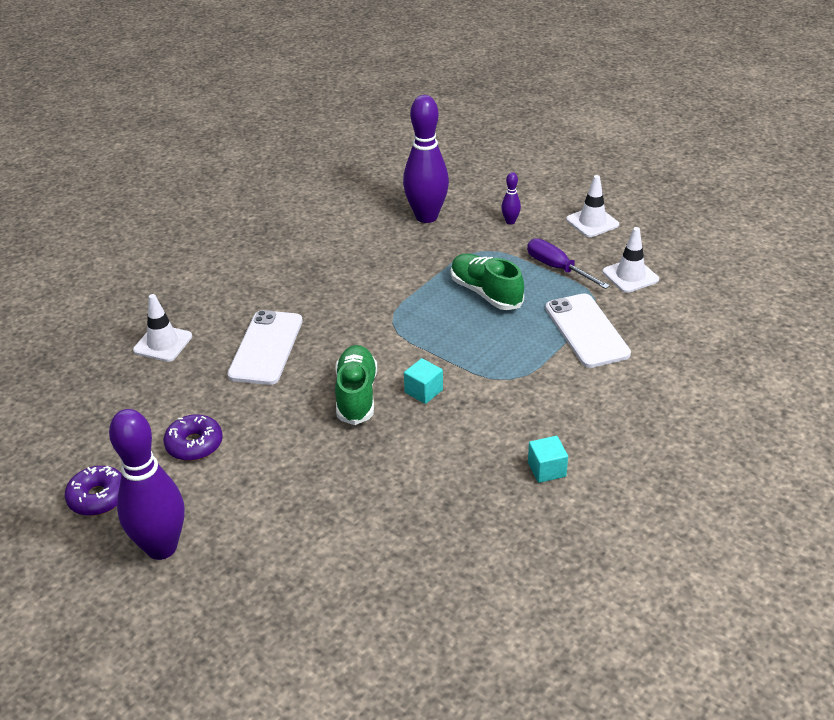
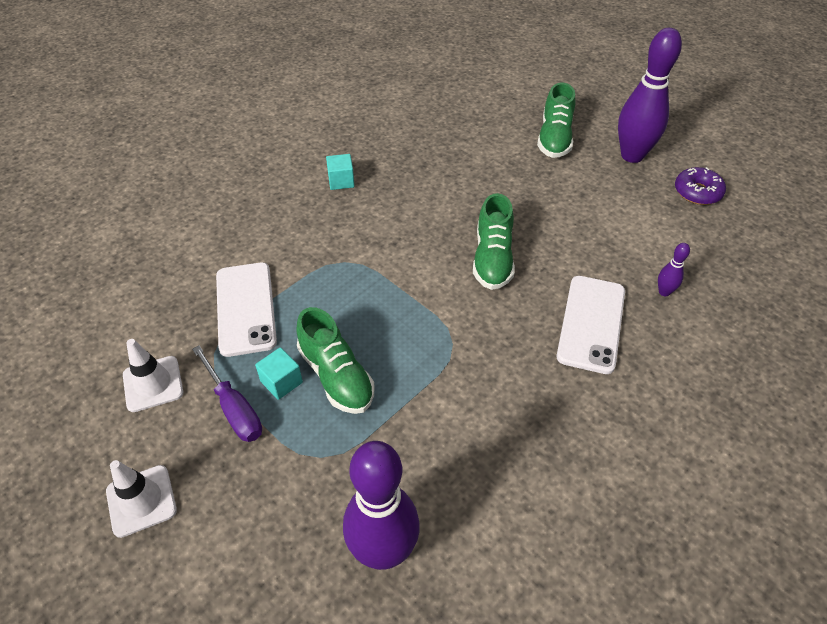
camera: 175 degrees left, 10 degrees up
(163, 343) = (710, 342): white traffic cone -> none
(194, 444) = (634, 227): purple donut -> none
(264, 568) = (554, 138): none -> green shoe
(423, 391) = (428, 256): turquoise cube -> turquoise cube (281, 382)
(510, 221) = (259, 519): purple bowling pin -> purple bowling pin (664, 292)

